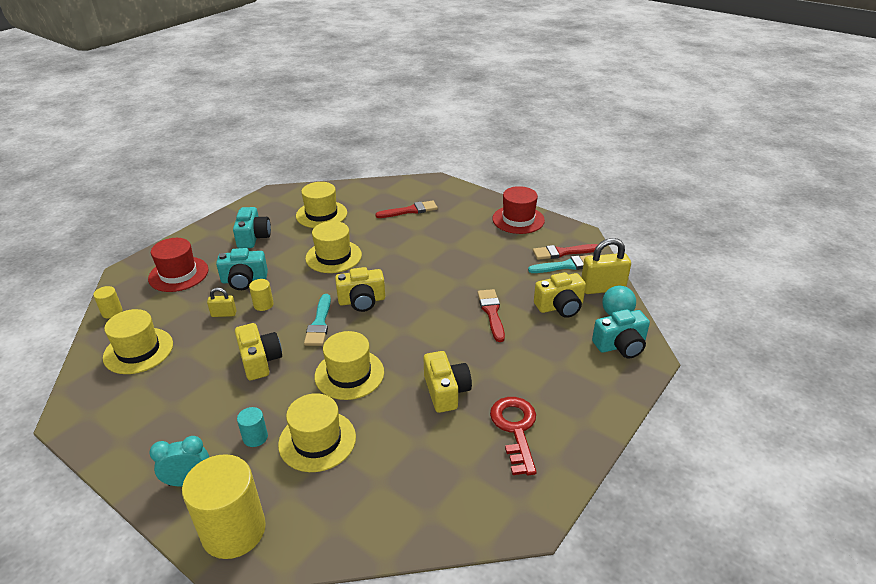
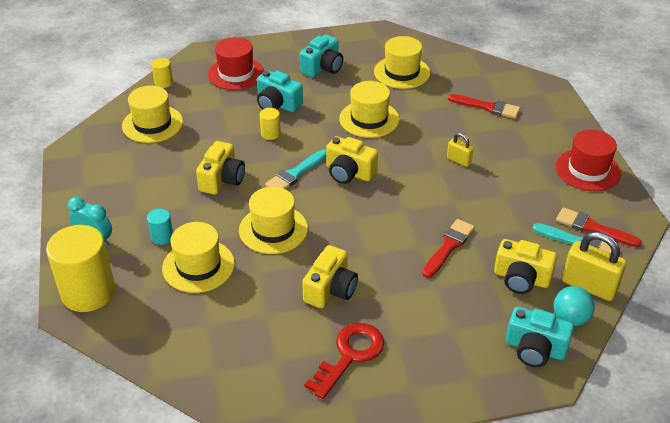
camera: 40 degrees right, 5 degrees up
(224, 314) = (235, 126): yellow padlock -> yellow padlock (459, 160)

